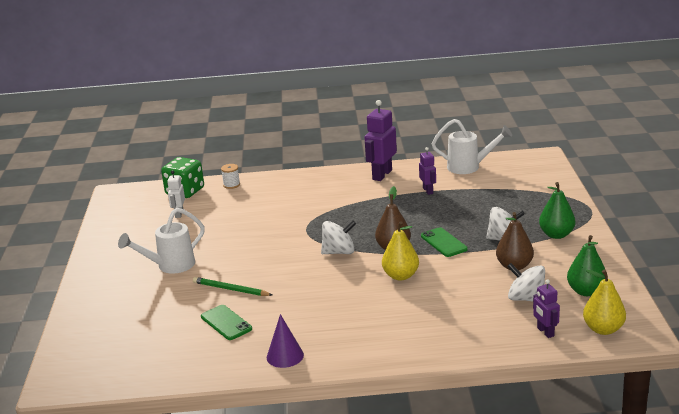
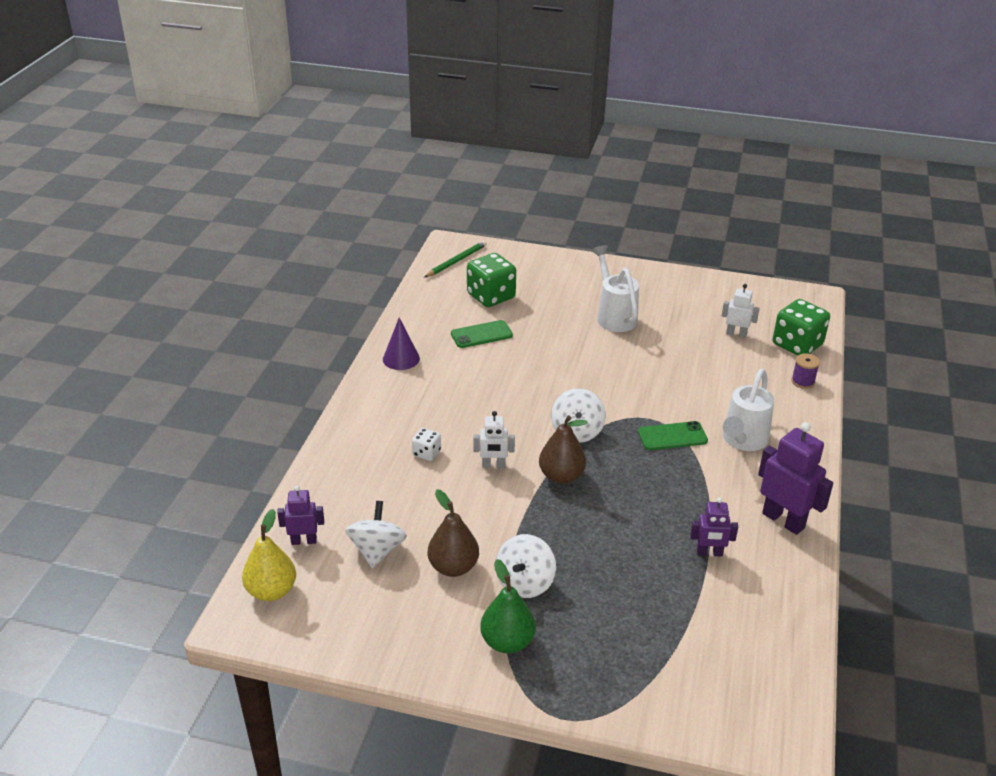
camera: 105 degrees right, 10 degrees up
(157, 333) = (491, 296): none -> green dice
(231, 185) = (803, 381): white spool -> purple spool
(231, 289) = (542, 345): green pencil -> green pencil (456, 261)
(401, 276) = (493, 465): yellow pear -> white robot
(407, 307) = (426, 453): none -> white dice
(443, 242) = (549, 523): green phone -> green phone (672, 436)
(469, 167) = (776, 626): white watering can -> white watering can (742, 441)
(526, 298) = (377, 550): white spinning top -> white spinning top turned 45 degrees counterclockwise
(586, 291) = (354, 610): green pear -> none

